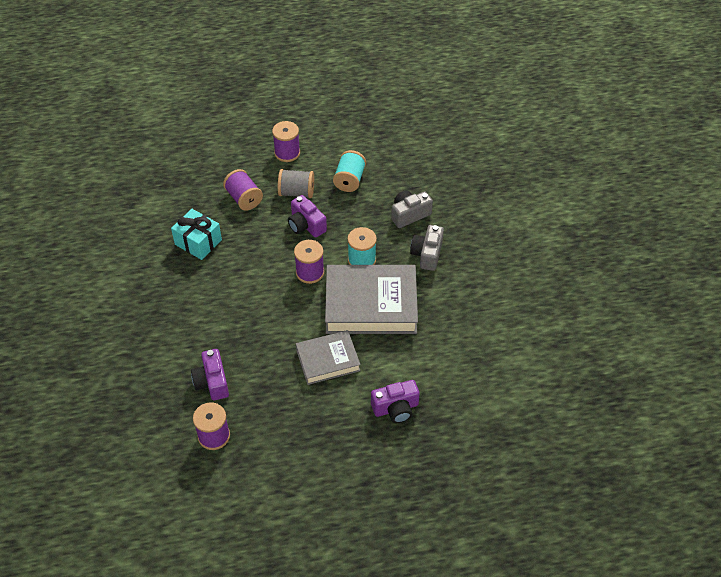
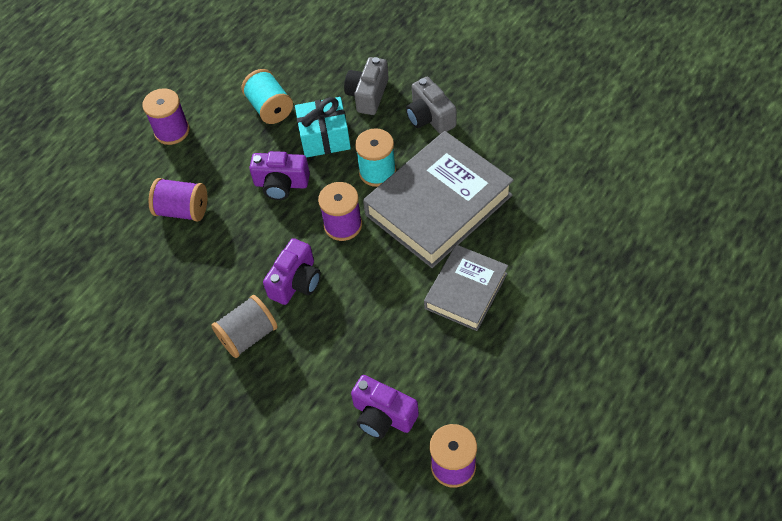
camera: 40 degrees left, 5 degrees up
(198, 242) = (188, 293): turquoise gift -> turquoise gift (324, 138)
(296, 192) = (231, 161): grey spool -> grey spool (248, 335)
(396, 408) = (580, 277): purple camera -> purple camera (296, 282)

